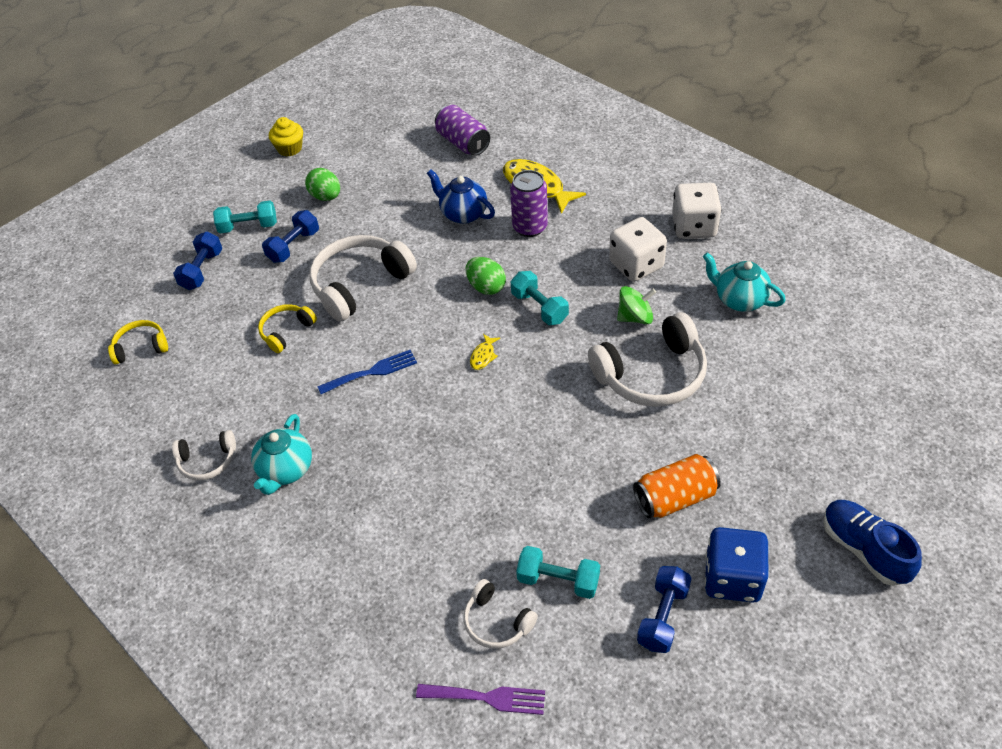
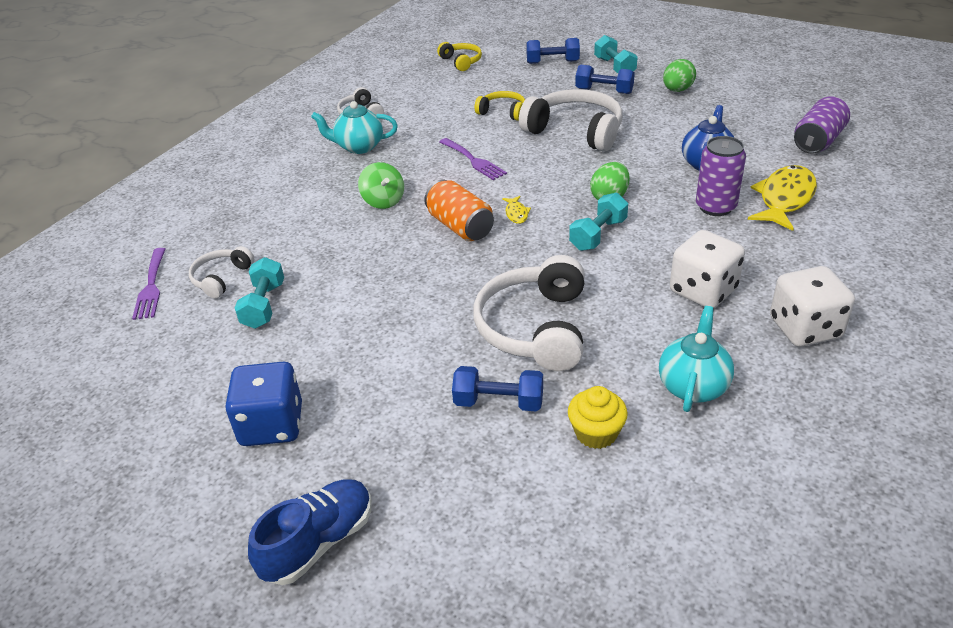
camera: 75 degrees right, 10 degrees down
(289, 148) = (728, 59): yellow cupcake -> yellow cupcake (596, 433)
(372, 372) = (474, 160): blue fork -> purple fork
(483, 356) = (516, 214): yellow fish -> yellow fish turned 105 degrees counterclockwise
(635, 317) = (617, 302): green spinning top -> green spinning top (383, 201)
(652, 375) = (535, 328): white headphones -> white headphones turned 45 degrees clockwise
(663, 617) = (226, 379): blue dumbbell -> blue dumbbell (498, 402)
(675, 498) = (368, 368): orange can -> orange can (460, 226)

